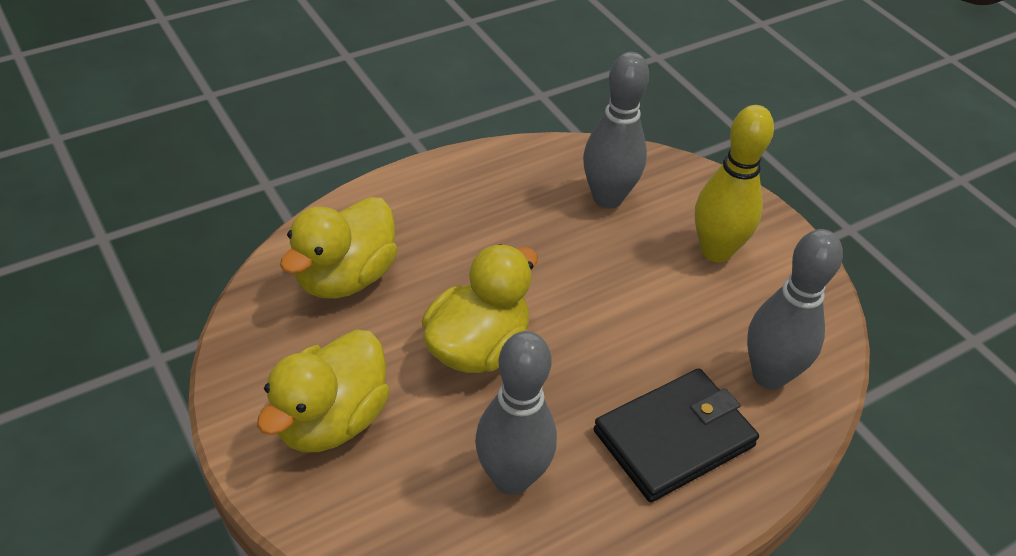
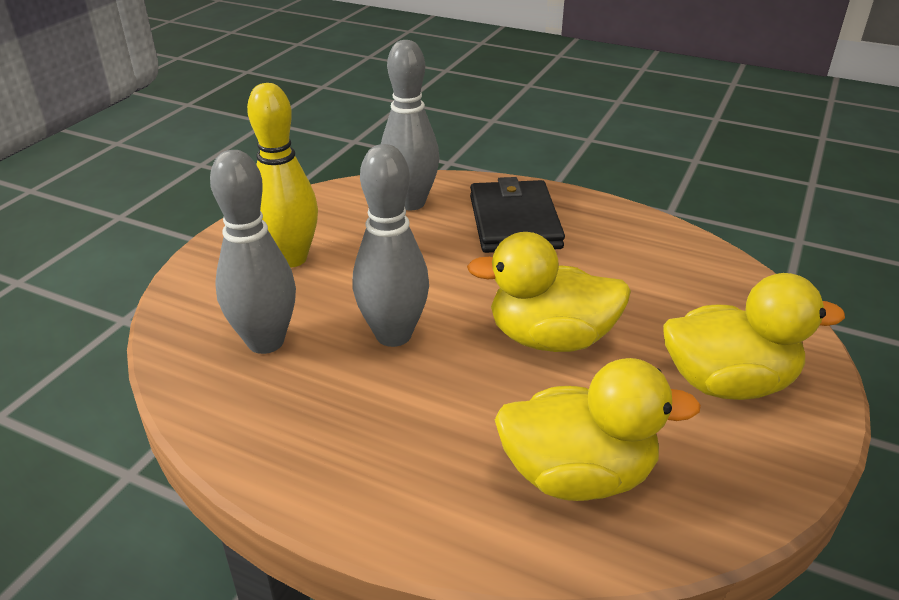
camera: 120 degrees left, 10 degrees down
(511, 478) = (638, 272): grey bowling pin -> grey bowling pin (393, 335)
(674, 438) = (514, 222): black wallet -> black wallet turned 60 degrees clockwise

